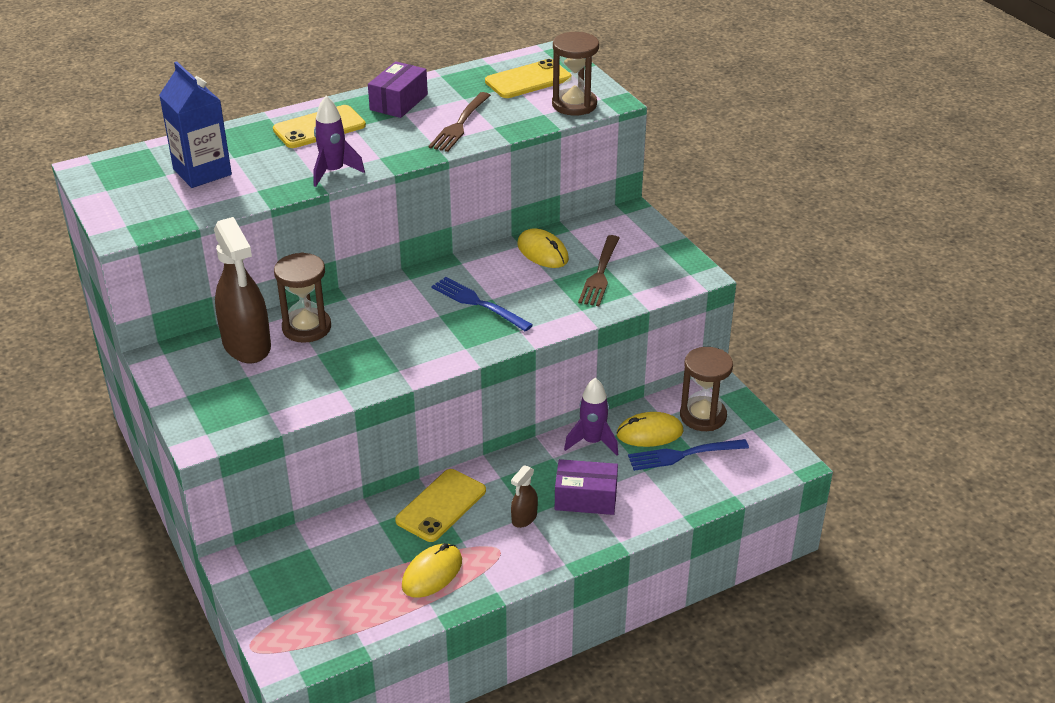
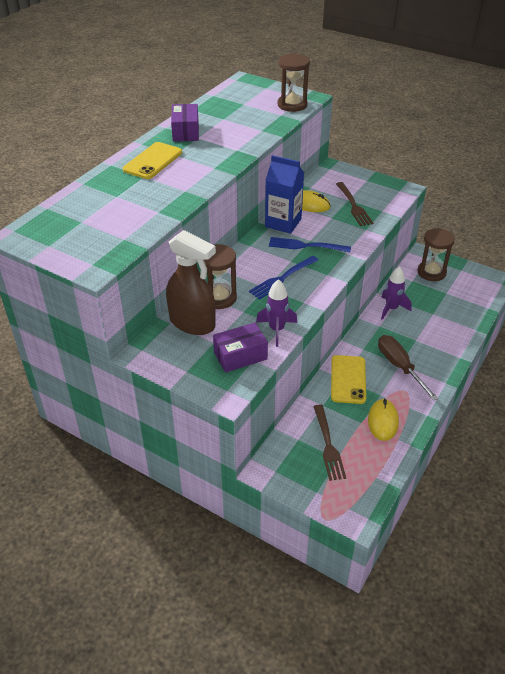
camera: 30 degrees left, 5 degrees up
(202, 172) = (106, 212): blue carton -> blue carton (283, 223)
(333, 172) = (195, 185): purple rocket -> purple rocket (276, 330)
(460, 124) = (239, 134): brown fork -> brown fork (328, 445)
(524, 518) = (399, 366): brown spray bottle -> brown screwdriver
(528, 80) = (248, 98): yellow phone -> none
(585, 498) = (419, 341): purple box -> purple box (240, 356)
(649, 433) = (415, 292): yellow mouse -> none
(683, 455) = (443, 297): blue fork -> blue fork (282, 278)

